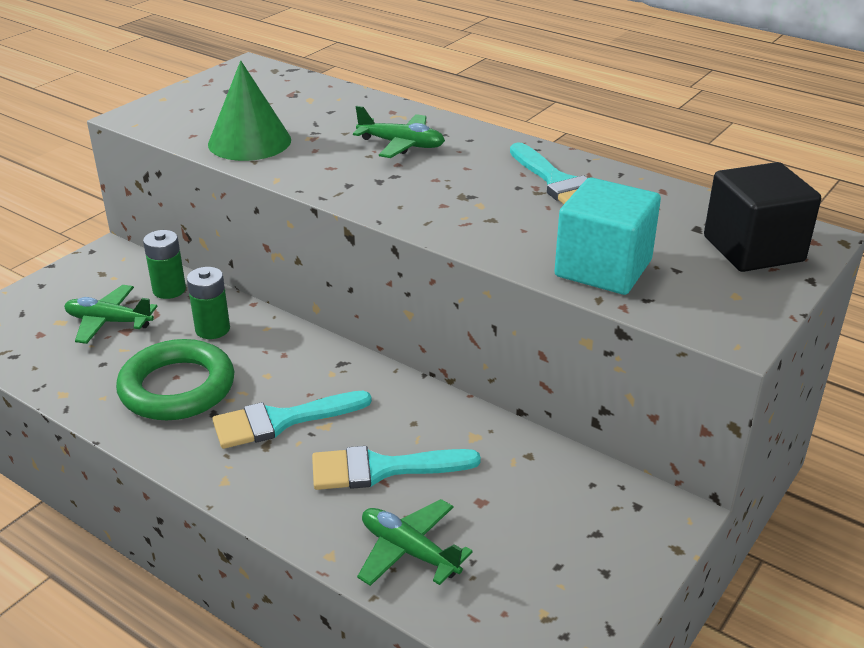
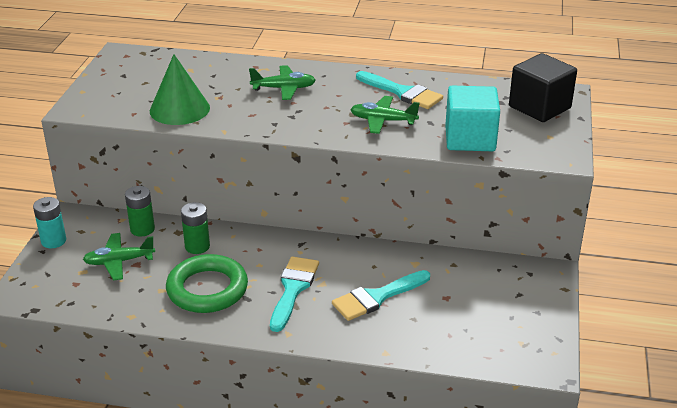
camera: 25 degrees left, 0 degrees up
(63, 276) = (53, 241): none -> turquoise battery
(281, 421) = (293, 289): turquoise brush -> turquoise brush turned 150 degrees clockwise
(409, 551) = (428, 336): green plane -> green plane (383, 121)

